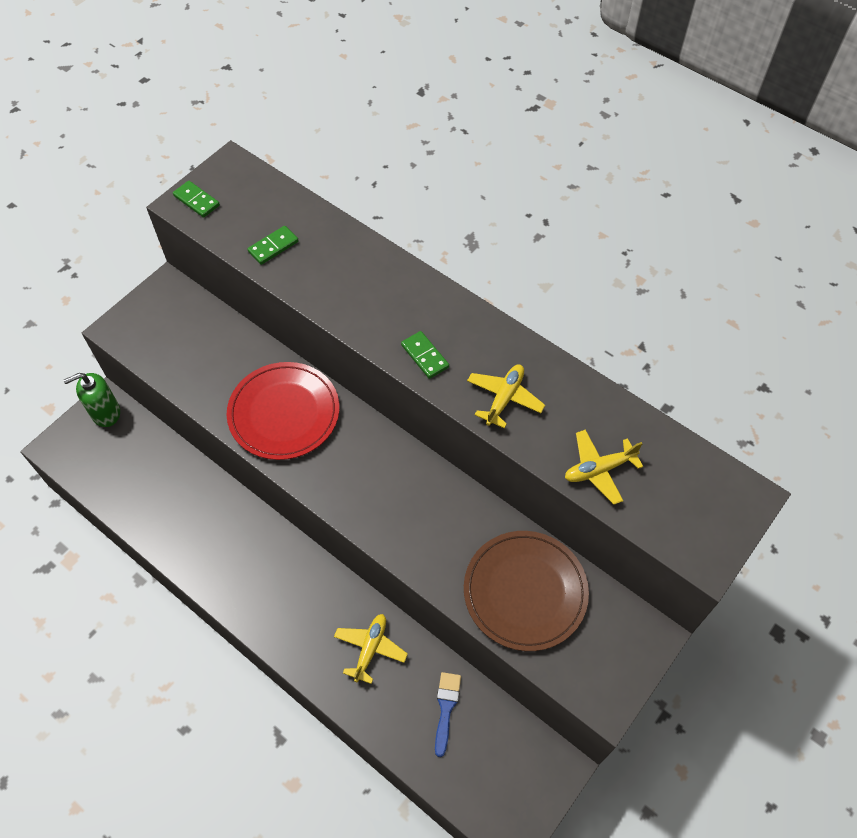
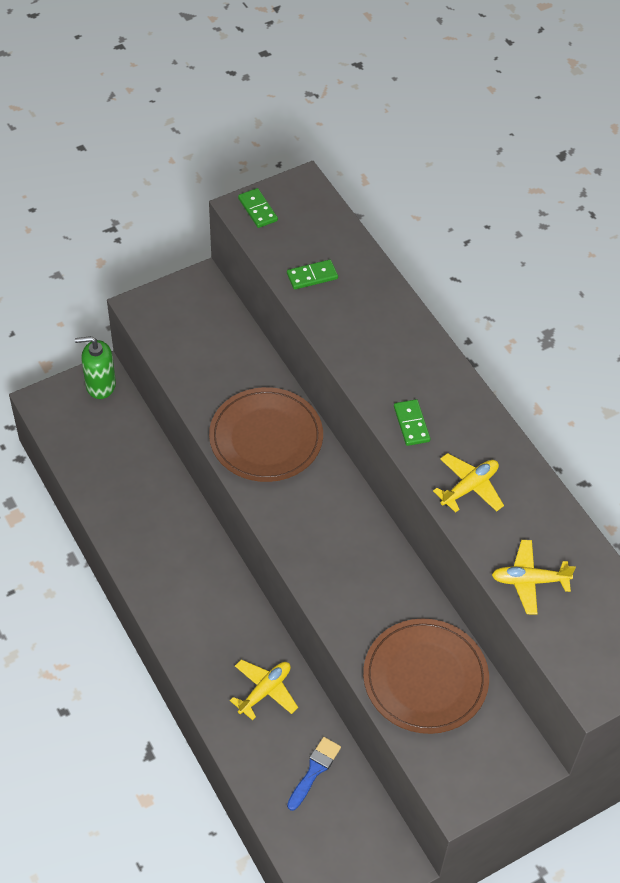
camera: 20 degrees right, 5 degrees down
(284, 413) = (266, 438): red plate -> brown plate

